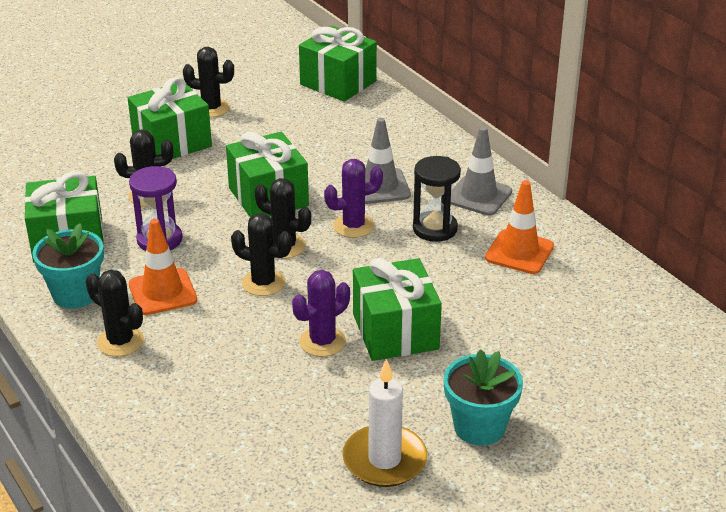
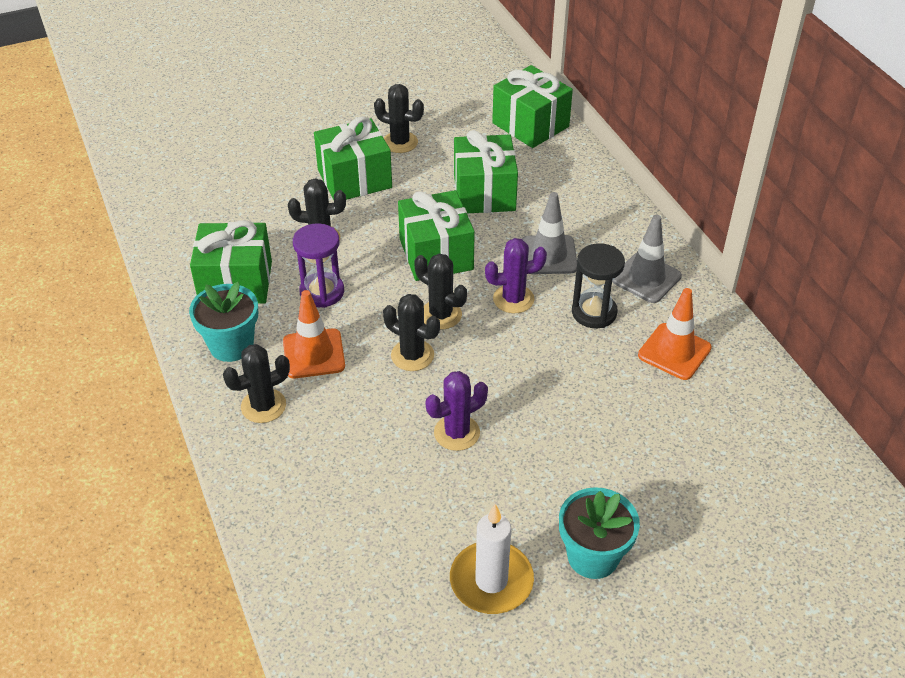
camera: 10 degrees right, 10 degrees up
(120, 342) = (263, 406): black cactus -> black cactus turned 75 degrees counterclockwise
(395, 331) = (530, 431): green gift -> green gift (484, 193)

